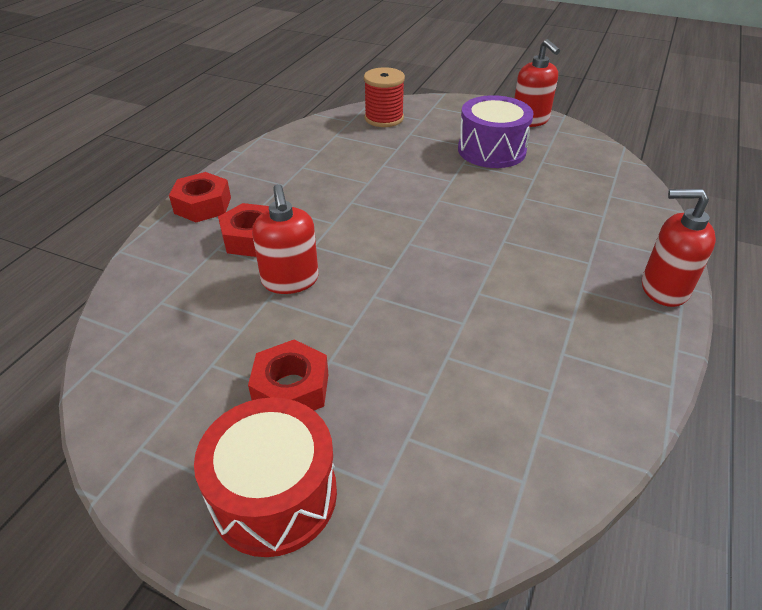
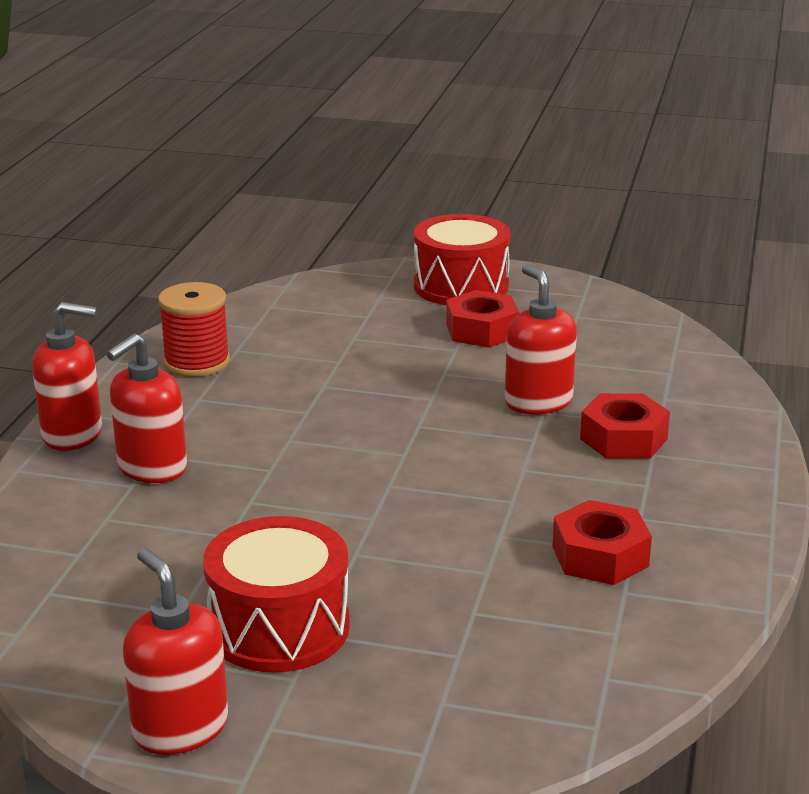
camera: 170 degrees right, 15 degrees down
(203, 205) = (735, 473): red nut -> red nut (600, 556)
(384, 118) = (532, 694): red spool -> red spool (197, 362)
(491, 150) = (279, 627): purple drum -> red drum
(588, 250) = (151, 468): none -> red soap dispenser

